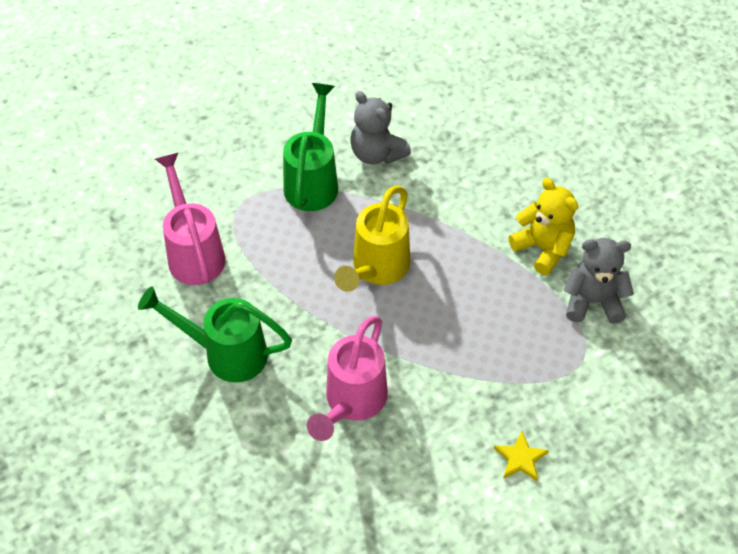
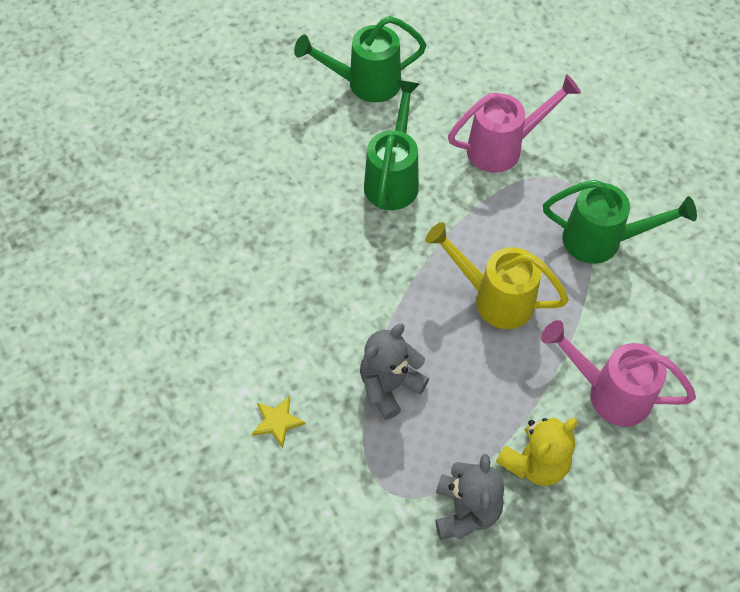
camera: 90 degrees right, 5 degrees up
(86, 381) = (364, 84): none -> green watering can
(351, 403) = (340, 277): pink watering can -> pink watering can (608, 392)
(377, 153) = (647, 299): grey teddy bear -> grey teddy bear (389, 386)

